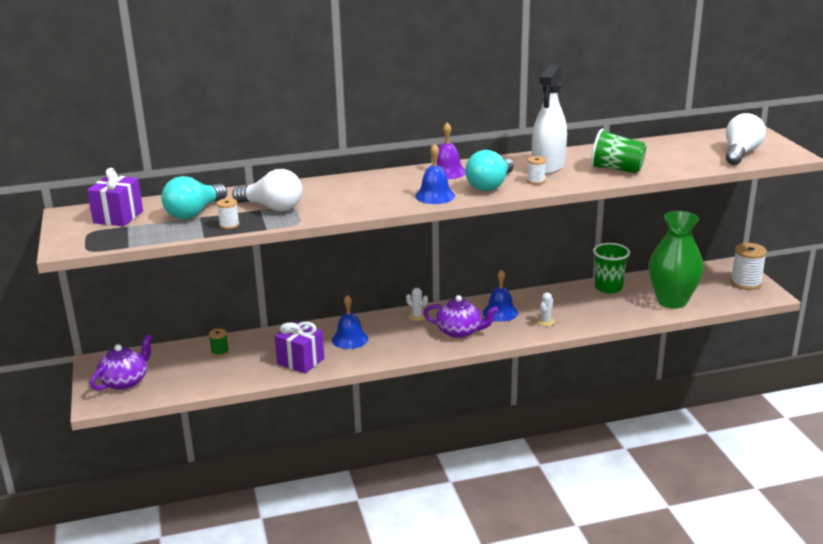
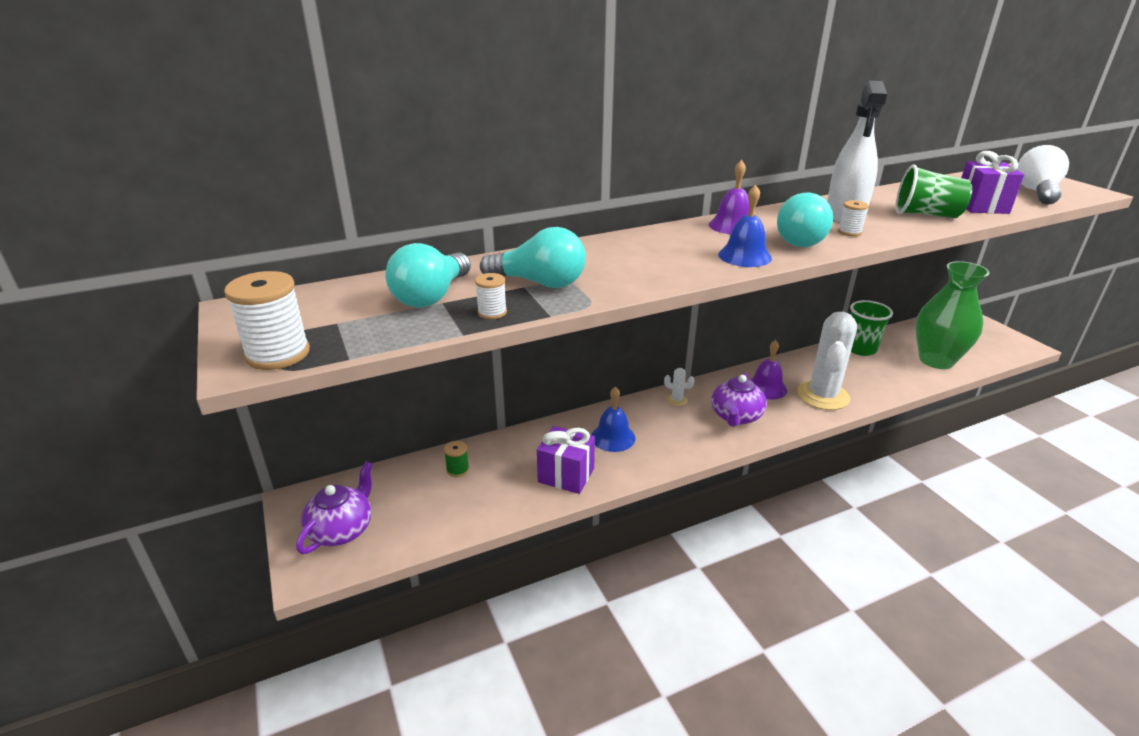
camera: 10 degrees left, 5 degrees up
(118, 217) = (318, 309): purple gift -> purple gift (981, 206)
(272, 207) = (540, 283): white light bulb -> turquoise light bulb
(459, 332) = (736, 416): purple teapot -> purple teapot turned 105 degrees clockwise
(500, 312) = (766, 387): blue bell -> purple bell
(545, 321) = (822, 396): white cactus -> white cactus, size x2.49
(745, 283) = (992, 334): white spool -> white spool (278, 354)

